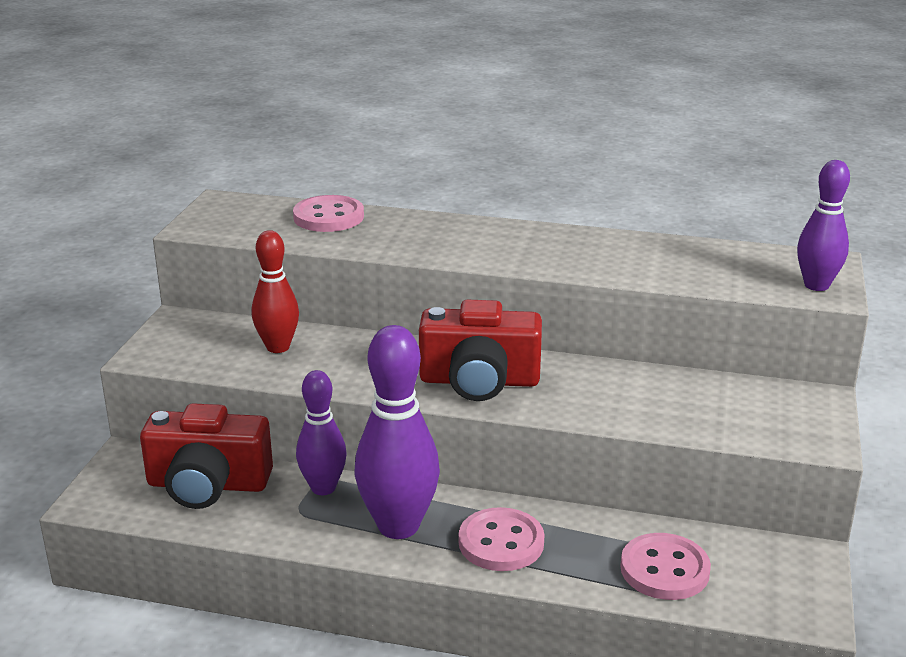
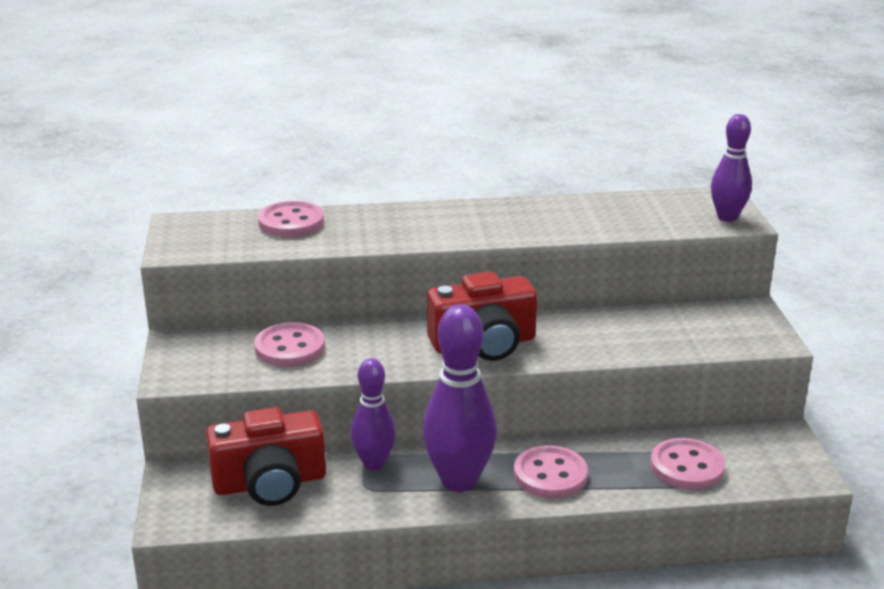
camera: 20 degrees left, 0 degrees up
(278, 347) = (289, 348): red bowling pin -> pink button

